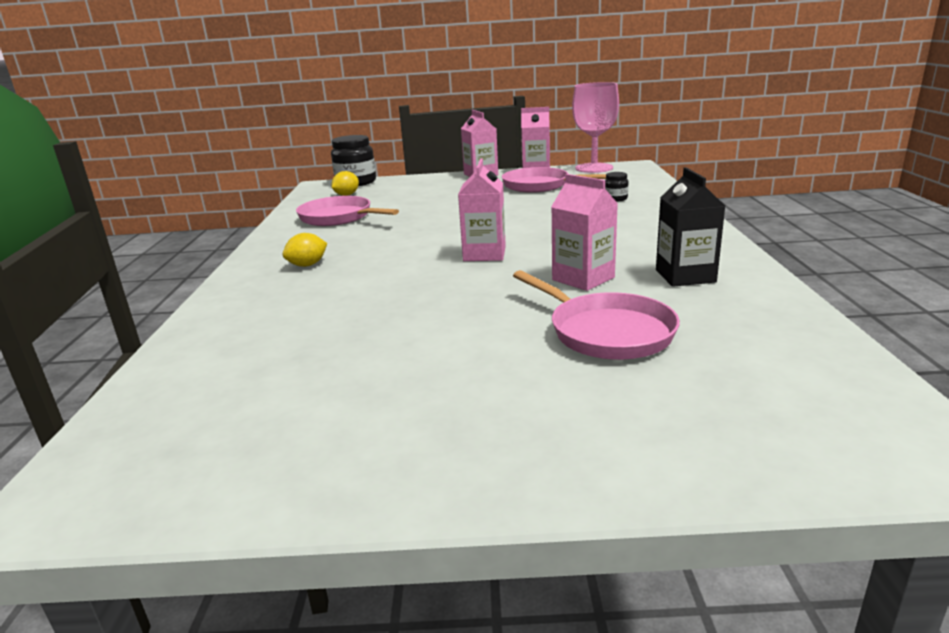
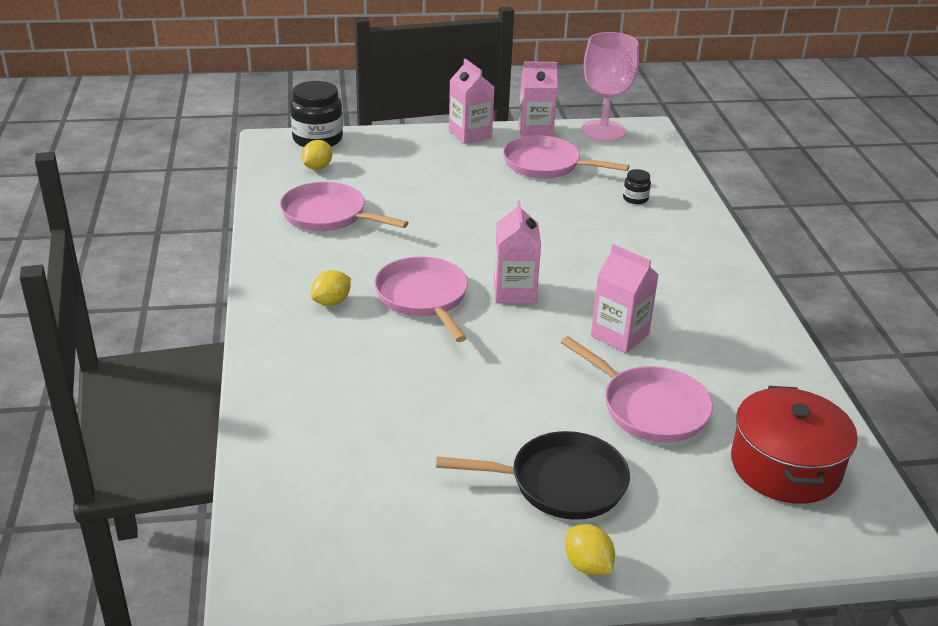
camera: 10 degrees left, 10 degrees up
(395, 260) = (423, 298): none -> pink pan
(481, 399) = (560, 483): none -> black pan
(489, 489) = (587, 565): none -> yellow lemon
(685, 276) = (713, 335): black carton -> none
(776, 382) = (785, 466): none -> red pot

